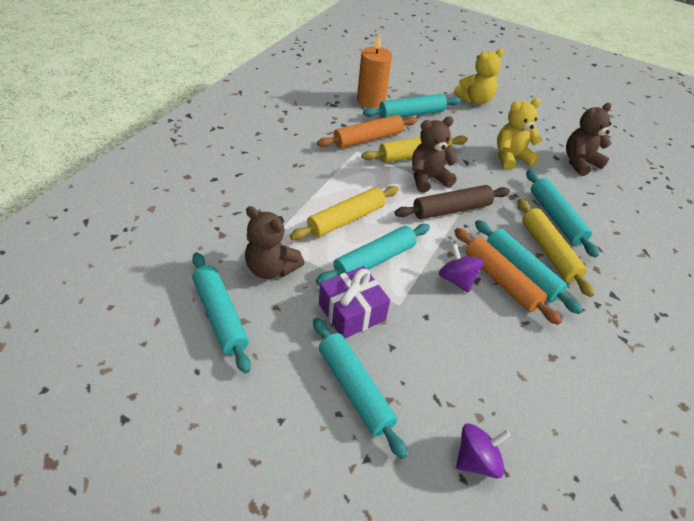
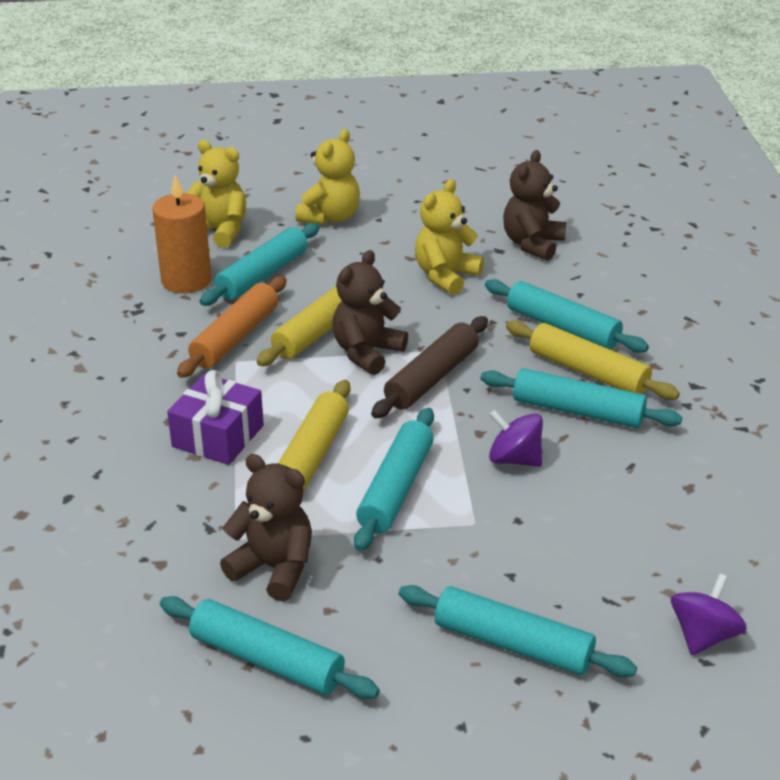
camera: 30 degrees left, 10 degrees down
(271, 268) = (274, 568): brown teddy bear -> brown teddy bear turned 150 degrees counterclockwise
(352, 312) = (427, 563): purple gift -> purple gift (218, 436)
(410, 83) = (219, 231): none -> yellow teddy bear
(501, 280) = (564, 433): orange rolling pin -> none

